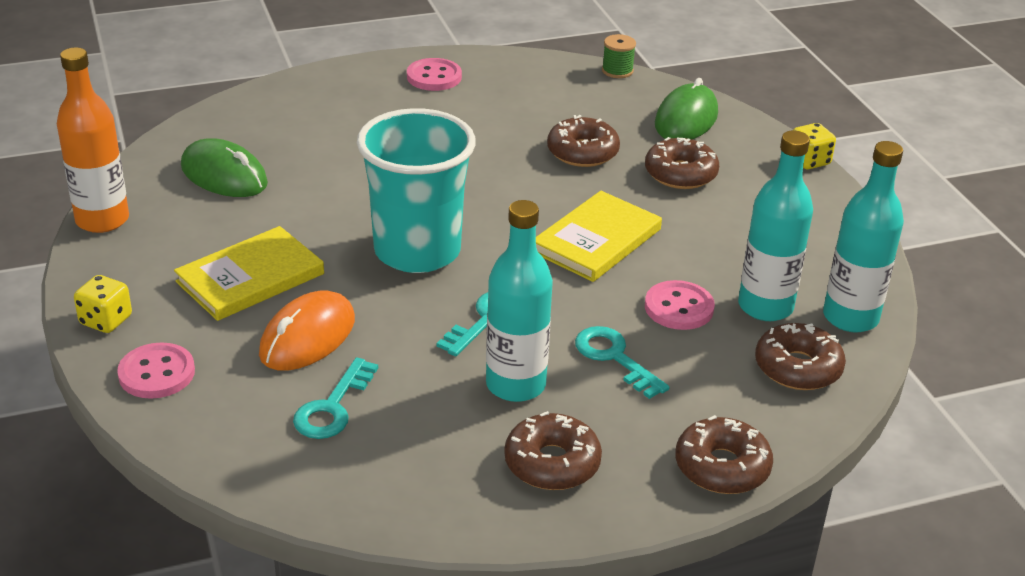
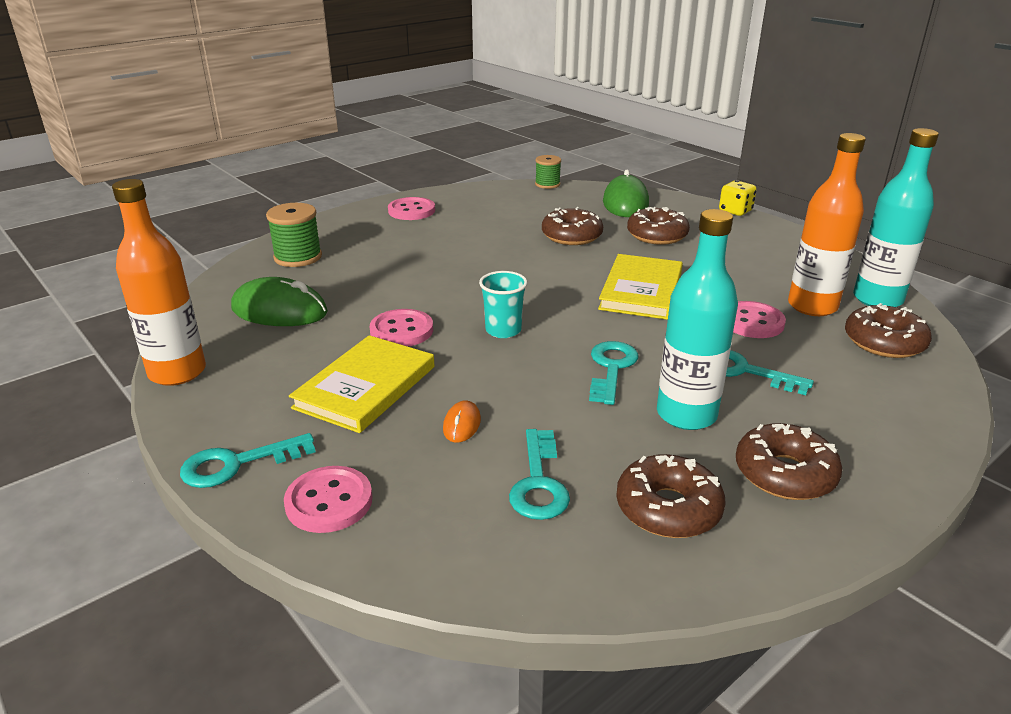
camera: 20 degrees left, 5 degrees down
(106, 320) = (237, 464): yellow dice -> turquoise key
(278, 113) = (298, 257): none -> green spool
(307, 337) = (462, 424): orange mouse -> orange mouse, size x0.48
(321, 226) = (401, 330): none -> pink button
(417, 251) = (503, 330): turquoise cup -> turquoise cup, size x0.44
(722, 467) = (920, 434): brown donut -> brown donut (668, 508)
(765, 307) = (812, 306): turquoise bottle -> orange bottle

